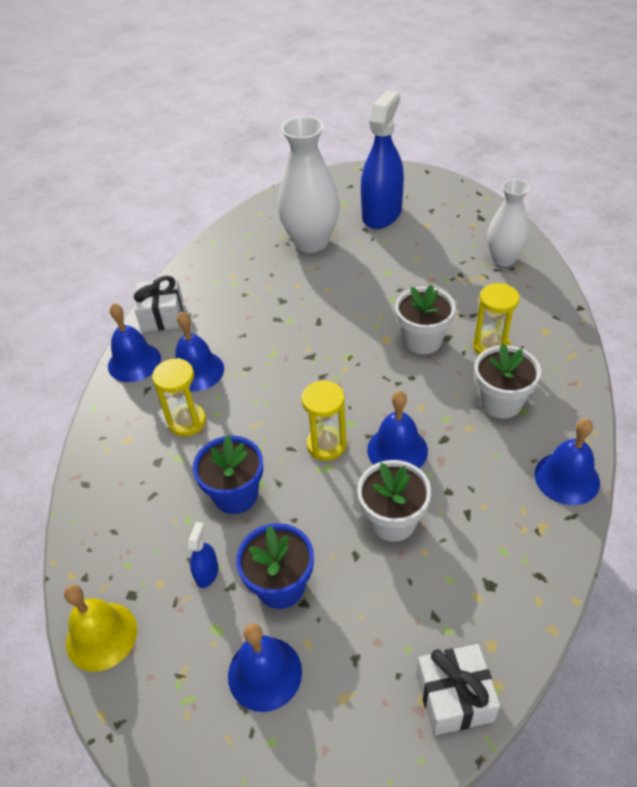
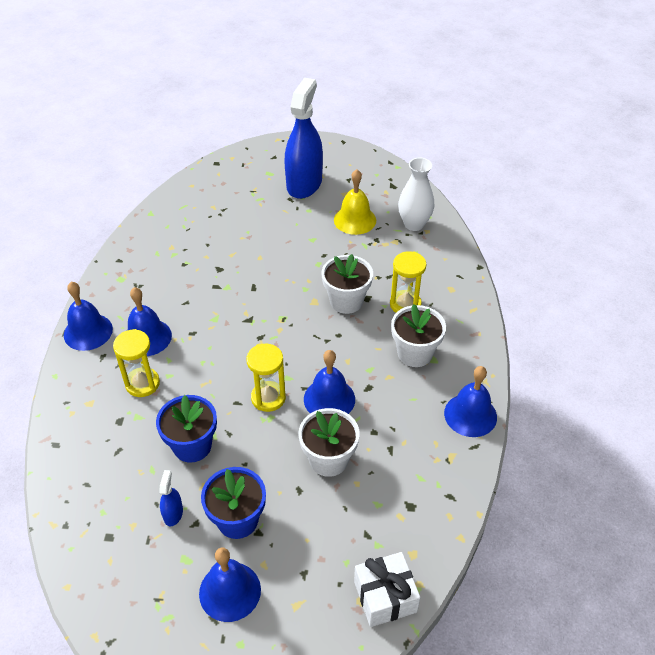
camera: 10 degrees left, 0 degrees up
(101, 636) = (86, 573): yellow bell -> yellow bell (355, 220)
(162, 316) = (109, 287): white gift -> none
(311, 242) = (241, 212): white vase -> none

